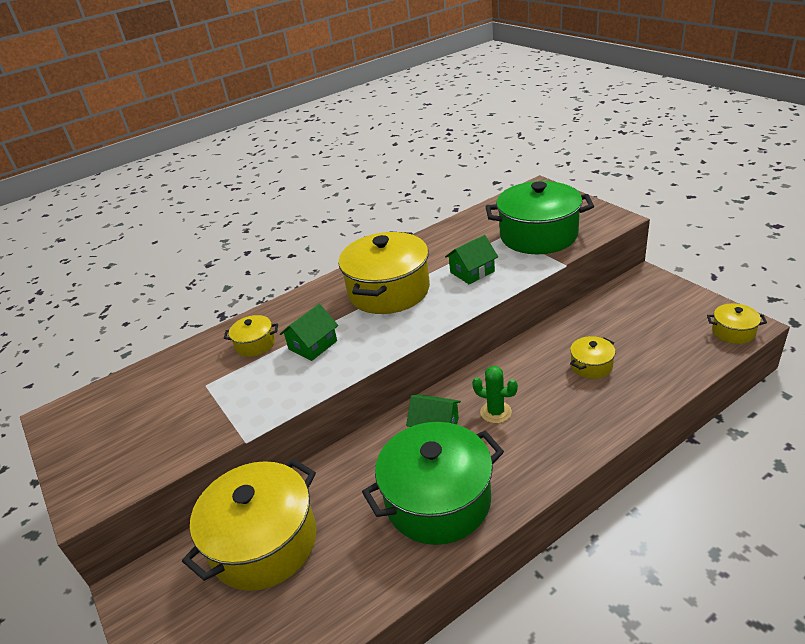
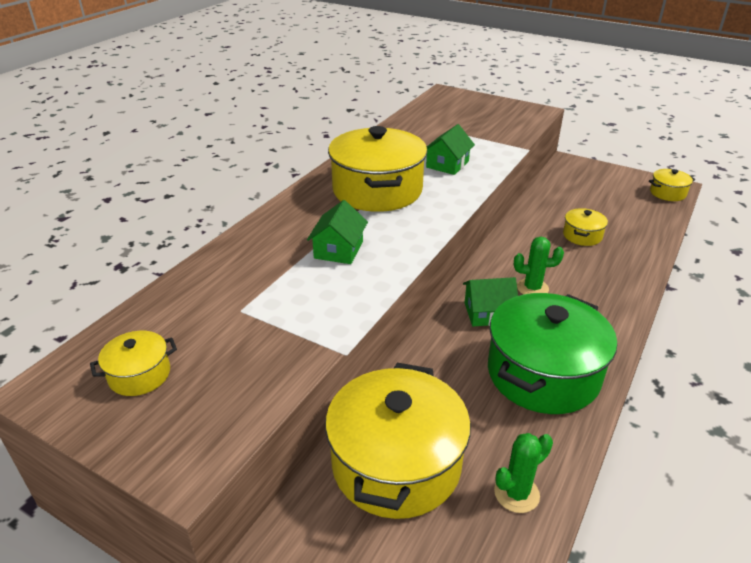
camera: 30 degrees left, 0 degrees up
(255, 344) = (267, 260): yellow pot -> yellow pot (139, 375)
(332, 600) = (516, 493): none -> green cactus
(538, 235) = (481, 129): green pot -> none

